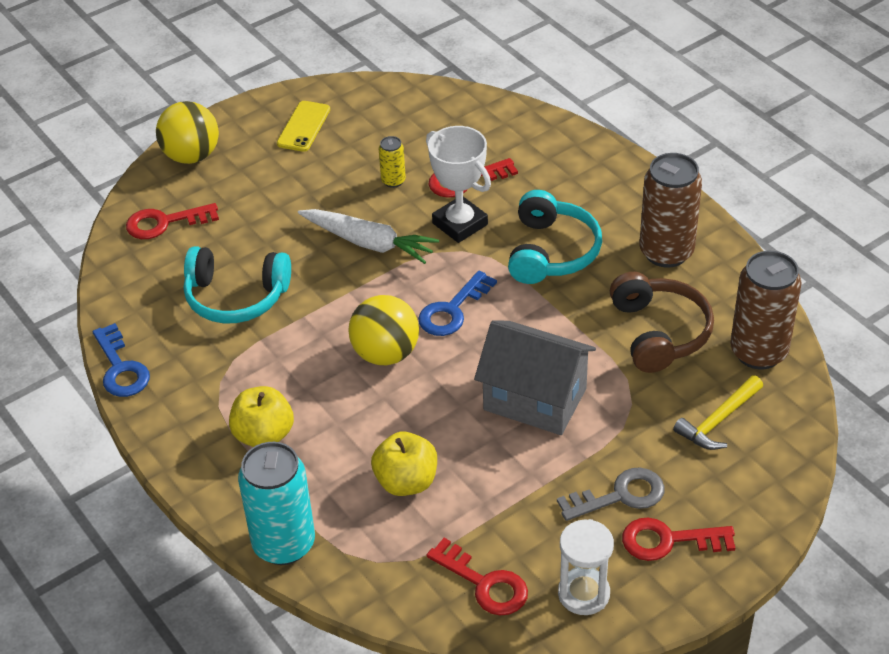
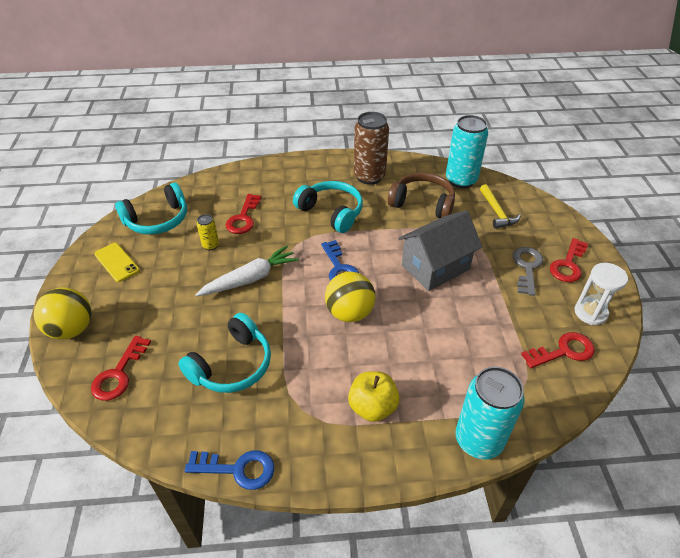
camera: 60 degrees left, 0 degrees up
(396, 114) = (158, 220): none -> turquoise headphones
(406, 482) = (462, 351): yellow apple -> none
(460, 224) = (275, 235): white trophy -> none
(758, 352) = (461, 180): brown can -> turquoise can

